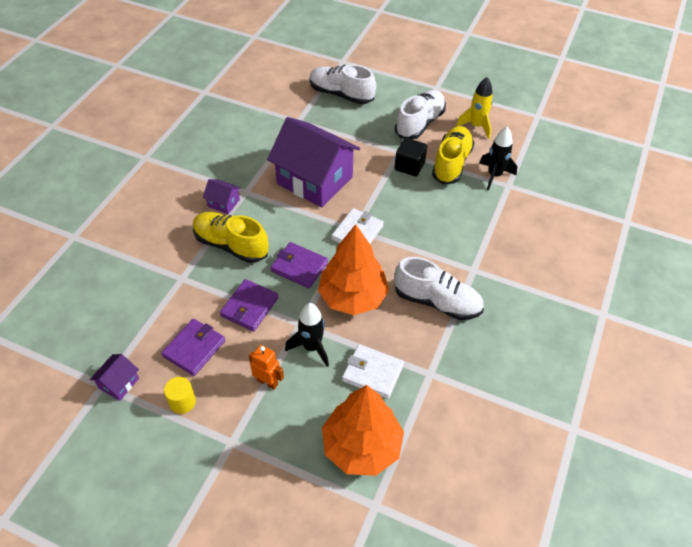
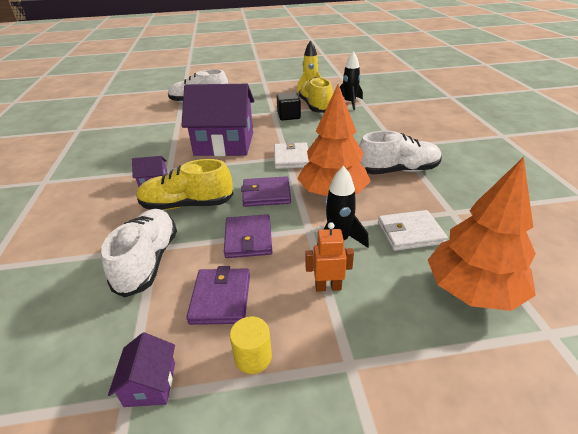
camera: 30 degrees left, 15 degrees down
(420, 123) = (271, 97): white shoe -> white shoe (148, 261)

